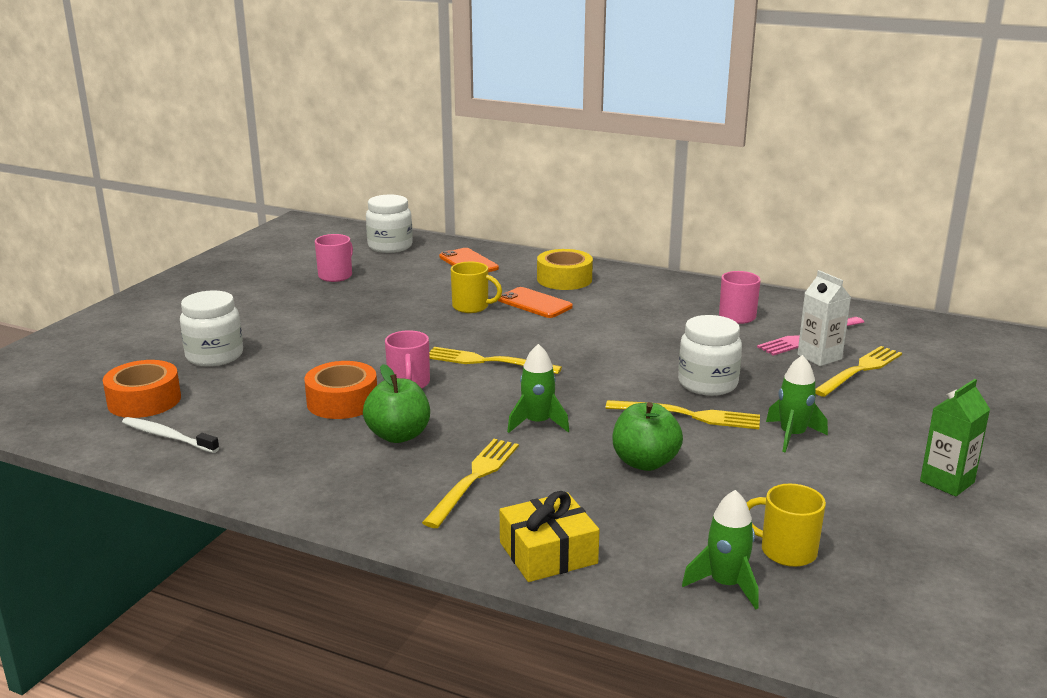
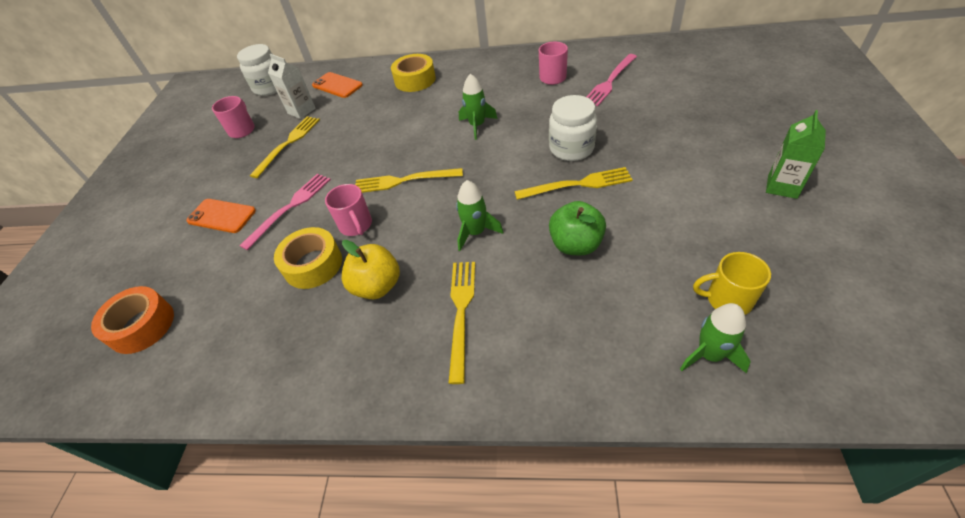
camera: 15 degrees left, 25 degrees up
(168, 437) = (182, 363): white toothbrush -> none
(214, 356) = (182, 250): white jar -> none
(342, 402) = (313, 265): orange tape -> yellow tape
(347, 352) = (290, 208): none -> pink fork
(398, 435) = (377, 286): green apple -> yellow apple
(472, 307) = (362, 128): yellow mug -> none
(534, 303) = (407, 110): orange phone -> orange phone (221, 216)
(548, 553) = (563, 375): yellow gift -> none
(792, 435) = (658, 179): green rocket -> green rocket (477, 125)
(819, 357) = (628, 97): white carton -> white carton (301, 111)
(860, 370) = (661, 101): yellow fork -> yellow fork (288, 144)

